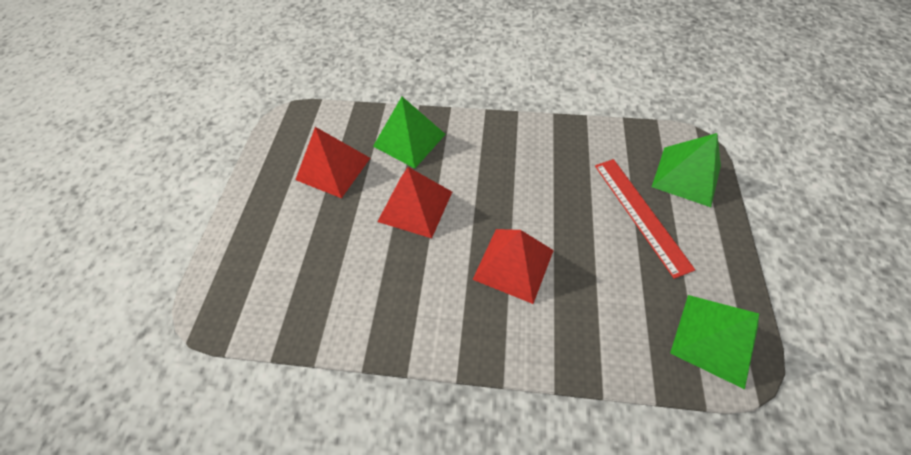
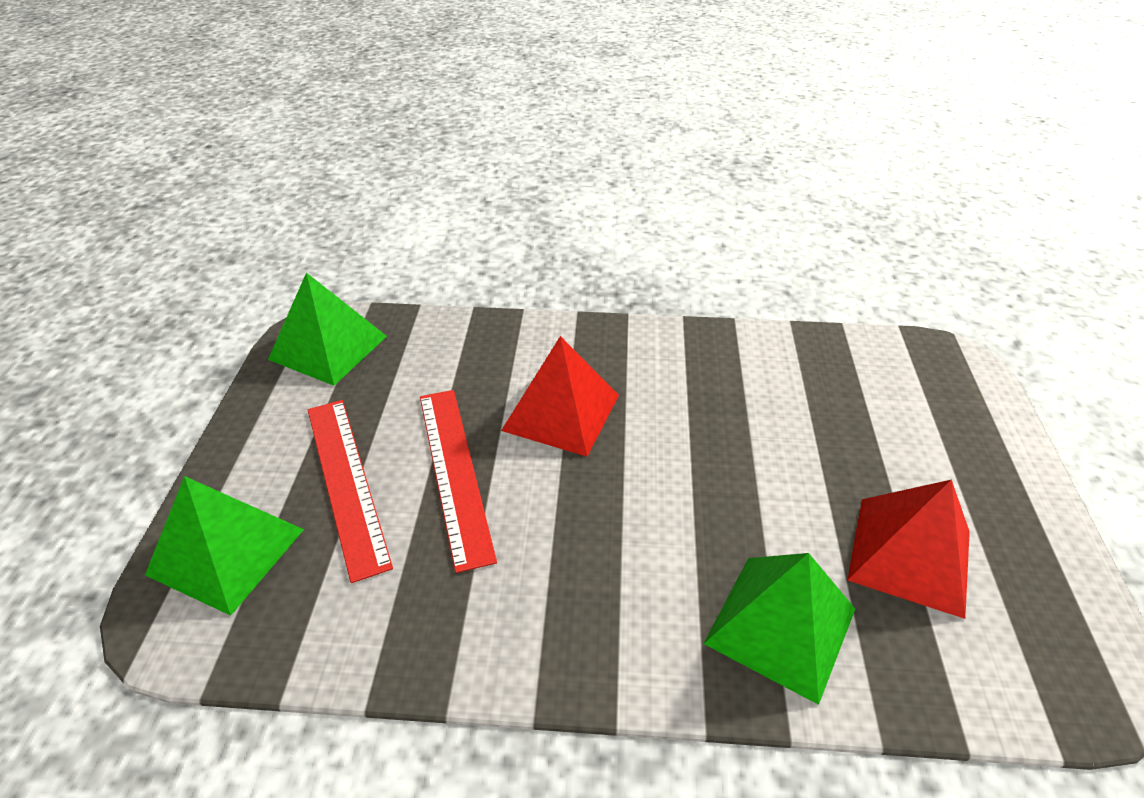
camera: 175 degrees right, 15 degrees down
(415, 206) = (725, 488): red pyramid -> none
(576, 220) = (455, 472): none -> red ruler

